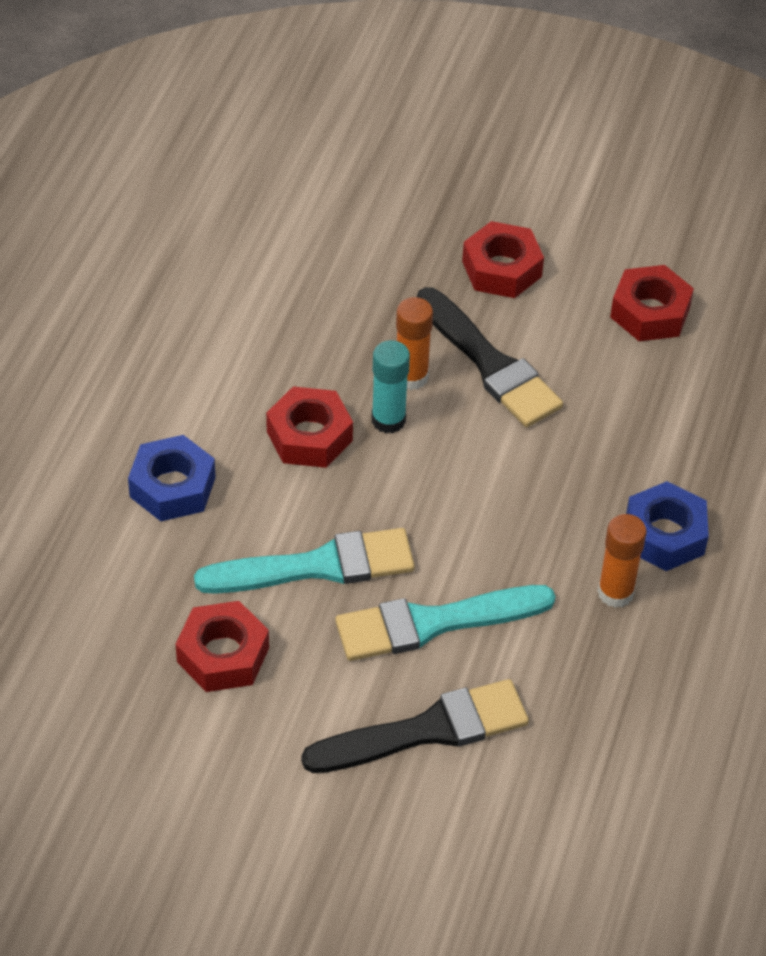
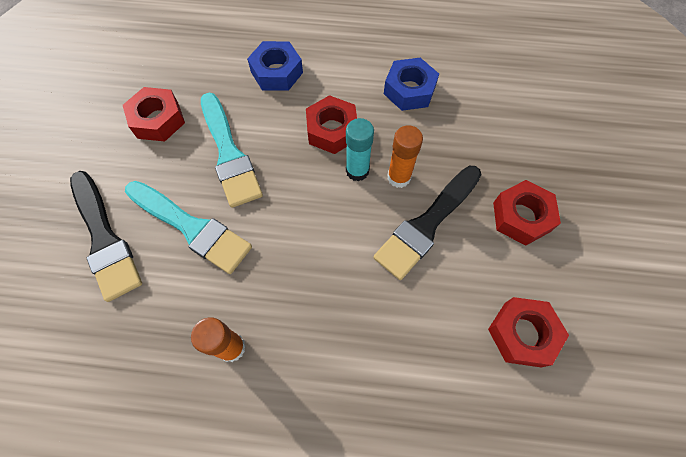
camera: 80 degrees right, 15 degrees up
(433, 623) = (191, 228): turquoise brush -> turquoise brush turned 150 degrees clockwise
(664, 535) = (293, 378): blue nut -> blue nut (409, 90)

